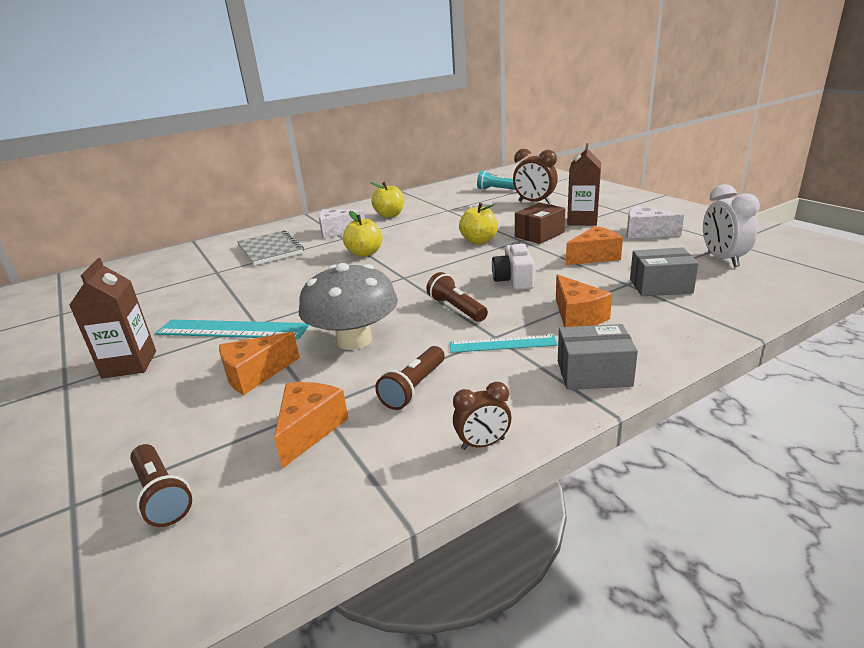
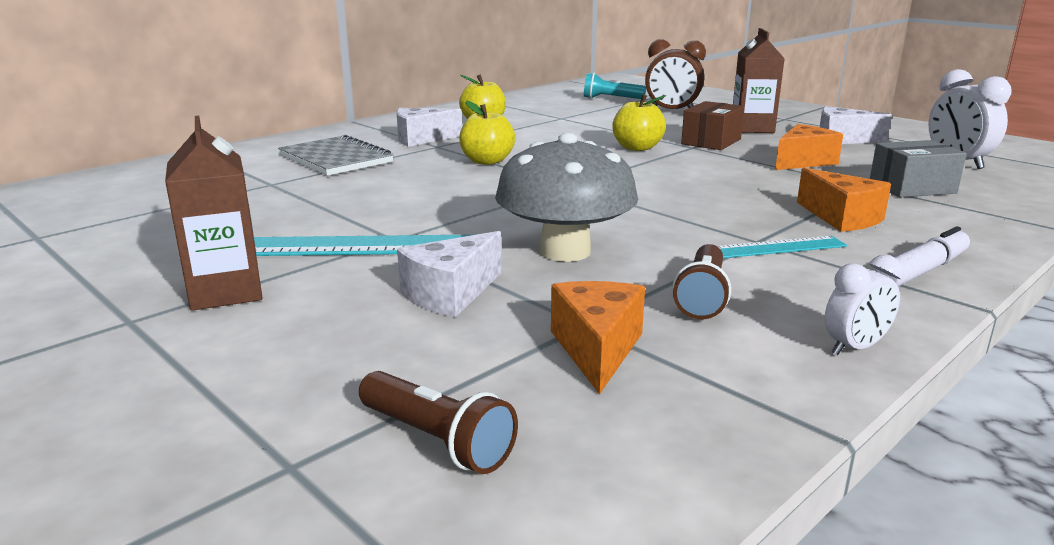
camera: 15 degrees left, 5 degrees down
(255, 374) = (450, 294): orange cheese -> white cheese
(457, 309) = (677, 215): brown flashlight -> none
(483, 444) = (855, 348): brown clock -> white clock
(514, 280) = (724, 185): white camera -> none
(594, 373) = (920, 271): grey box -> white marker

